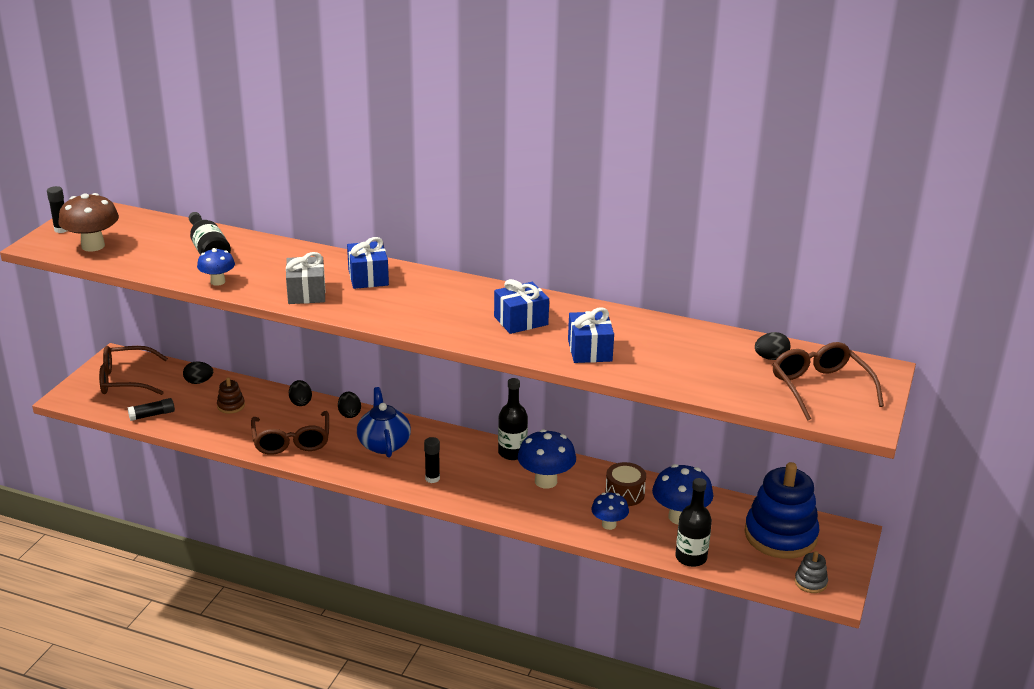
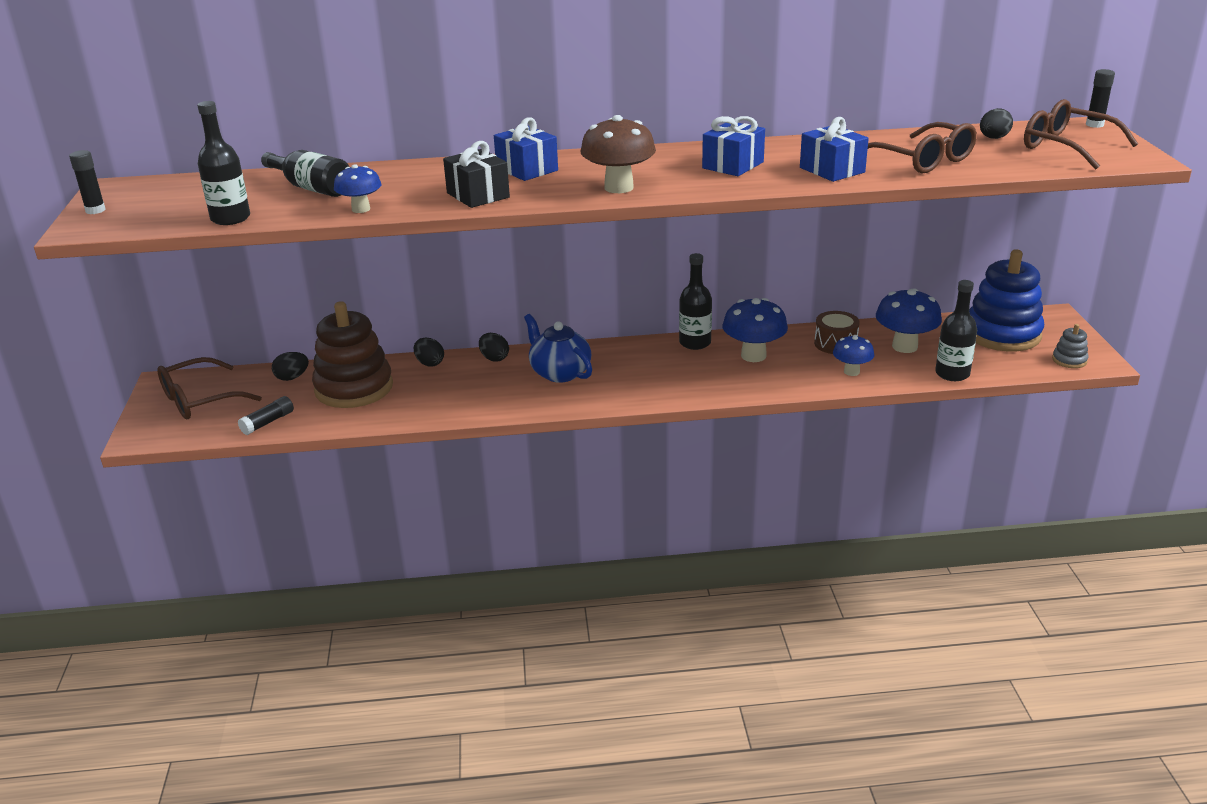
camera: 25 degrees left, 0 degrees up
(93, 246) = (158, 215): brown mushroom -> brown mushroom (619, 188)
(131, 264) = (230, 218): none -> black bottle
(231, 406) = (354, 388): brown stacking toy -> brown stacking toy, size x2.34
(291, 441) = (458, 399): brown glasses -> brown glasses (923, 160)
(306, 293) = (478, 195): grey gift -> black gift
(432, 478) = (642, 386): black glue stick -> black glue stick (1094, 125)

